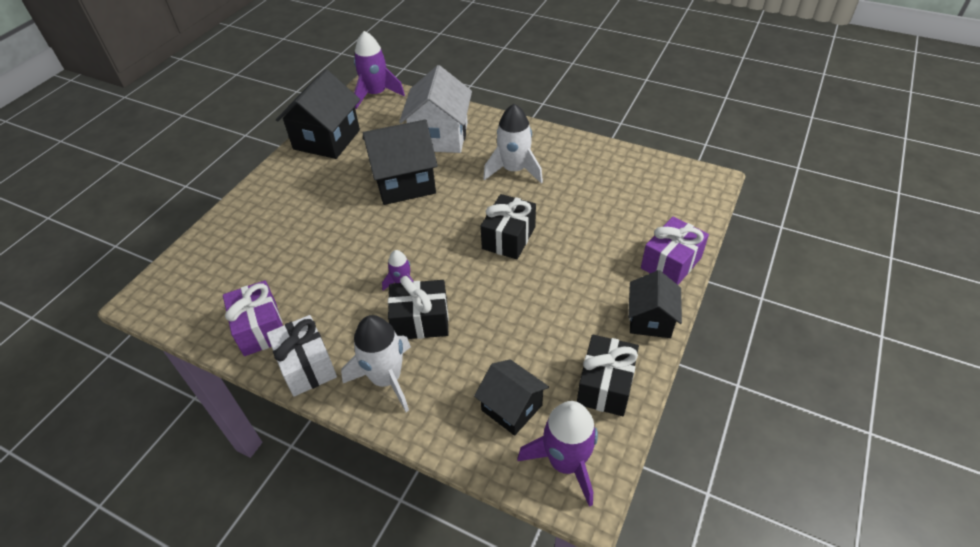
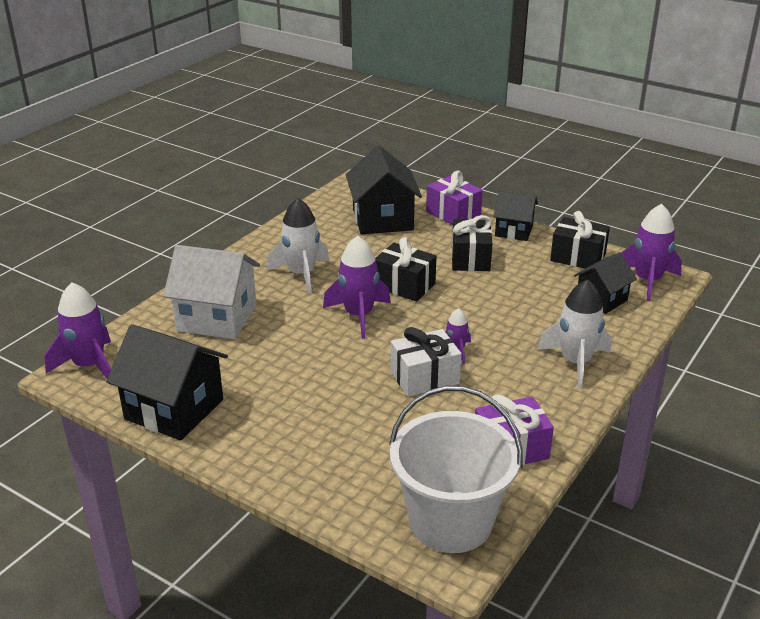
camera: 85 degrees left, 15 degrees down
(185, 295) = (451, 521): none -> white bucket
(307, 365) = (561, 412): white gift -> white gift (424, 377)
(404, 182) = (293, 346): black house -> black house (382, 220)
(420, 321) = (507, 341): black gift -> black gift (470, 258)
(453, 213) = (359, 315): none -> purple rocket

